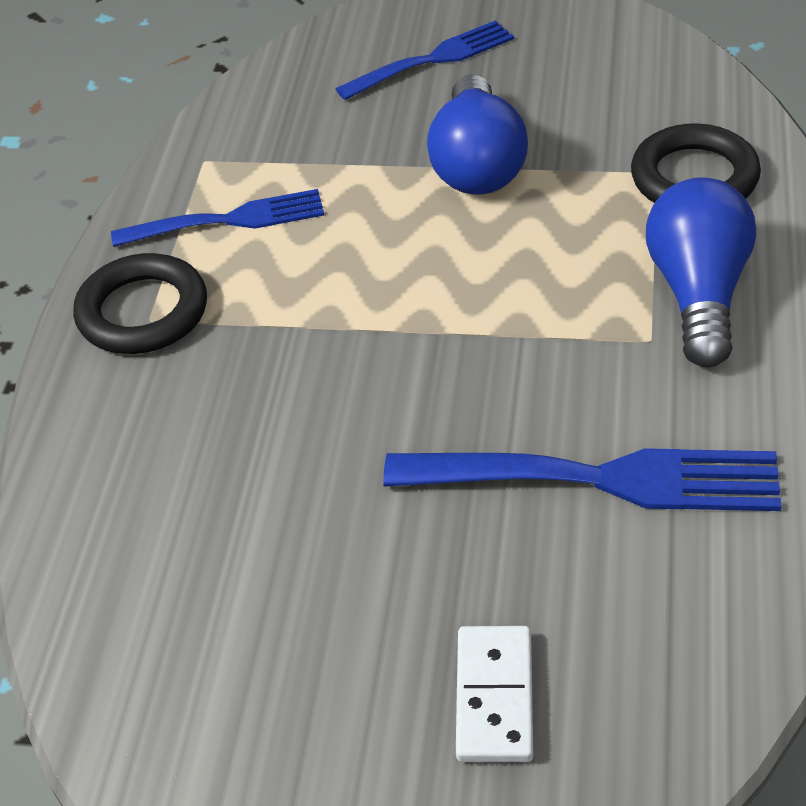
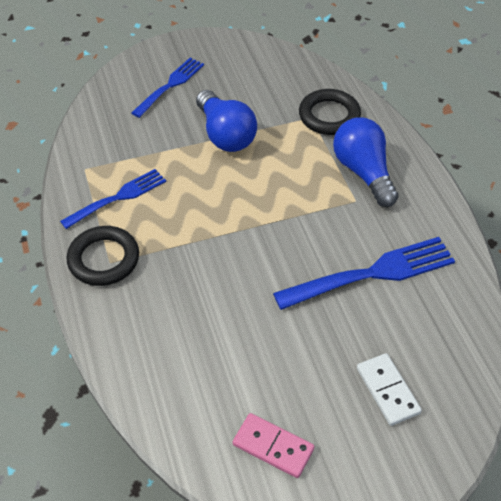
camera: 30 degrees left, 5 degrees up
(223, 715) = (273, 447): none -> pink domino

